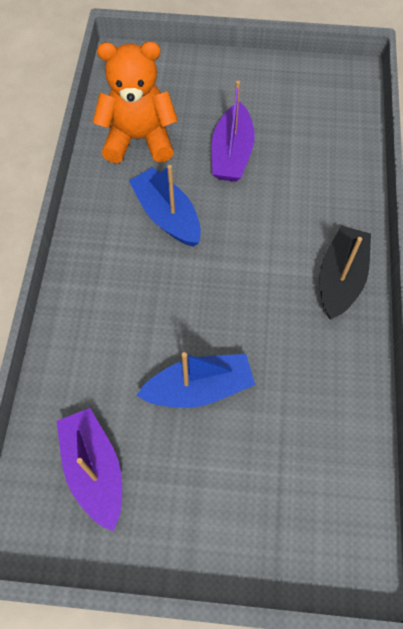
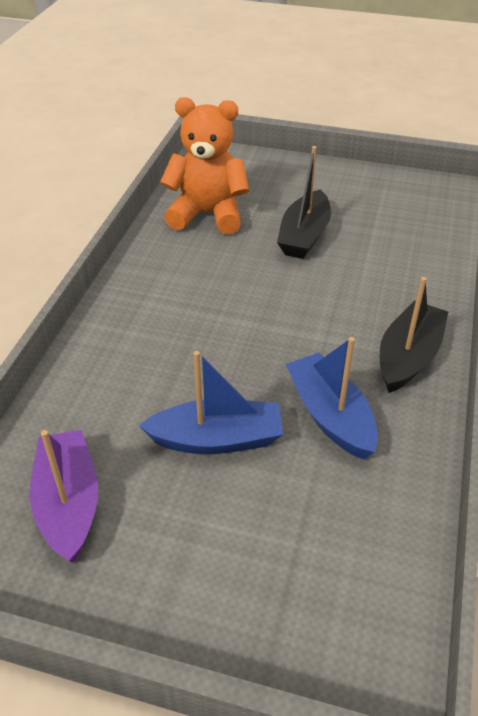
camera: 10 degrees right, 20 degrees down
(167, 215) = (221, 278): blue boat -> blue boat (330, 415)
(231, 153) = (304, 236): purple boat -> black boat

